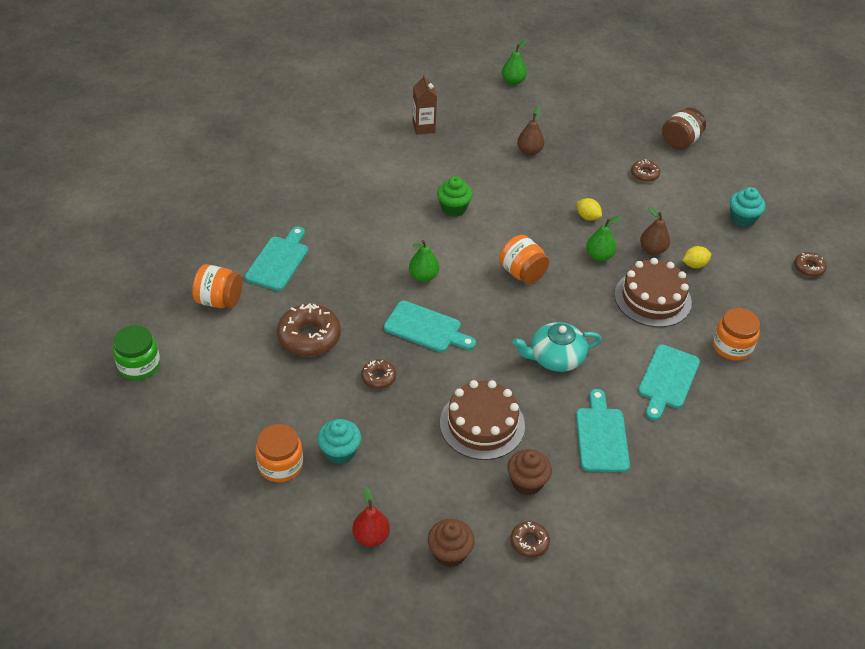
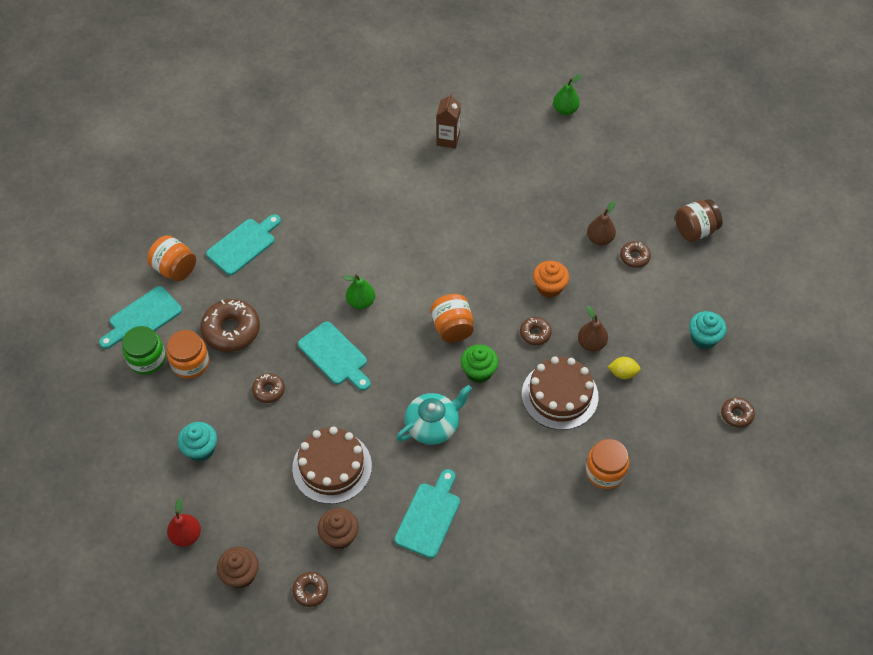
camera: 25 degrees right, 10 degrees up
(139, 365) = (82, 310): green jar -> green jar (147, 359)
(280, 465) = (148, 444): orange jar -> orange jar (190, 363)
(453, 208) = (427, 238): green cupcake -> green cupcake (478, 372)
(529, 151) = (535, 196): brown pear -> brown pear (599, 239)
(555, 357) = (433, 425): turquoise teapot -> turquoise teapot turned 135 degrees clockwise
(587, 217) = (549, 287): yellow lemon -> orange cupcake
(599, 256) = (535, 333): green pear -> brown donut
(667, 379) = (522, 483): turquoise cutting board -> turquoise cutting board (142, 318)

